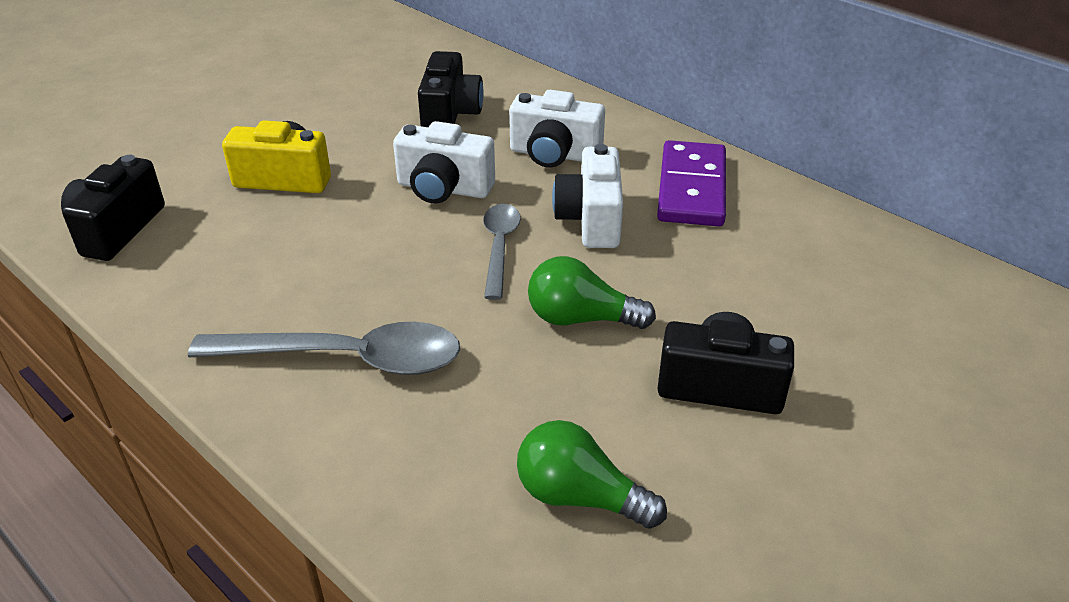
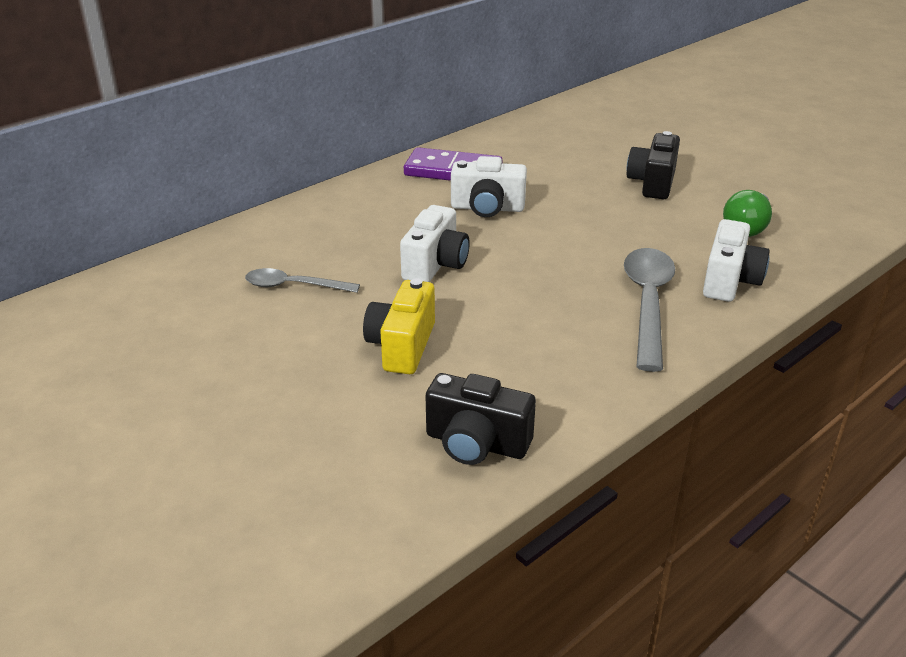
camera: 85 degrees left, 5 degrees down
(450, 114) = (312, 260): black camera -> none
(499, 247) = (519, 243): grey spoon -> grey spoon (294, 286)
(554, 154) = (395, 216): white camera -> white camera (729, 281)
(580, 318) = (597, 218): green light bulb -> none

